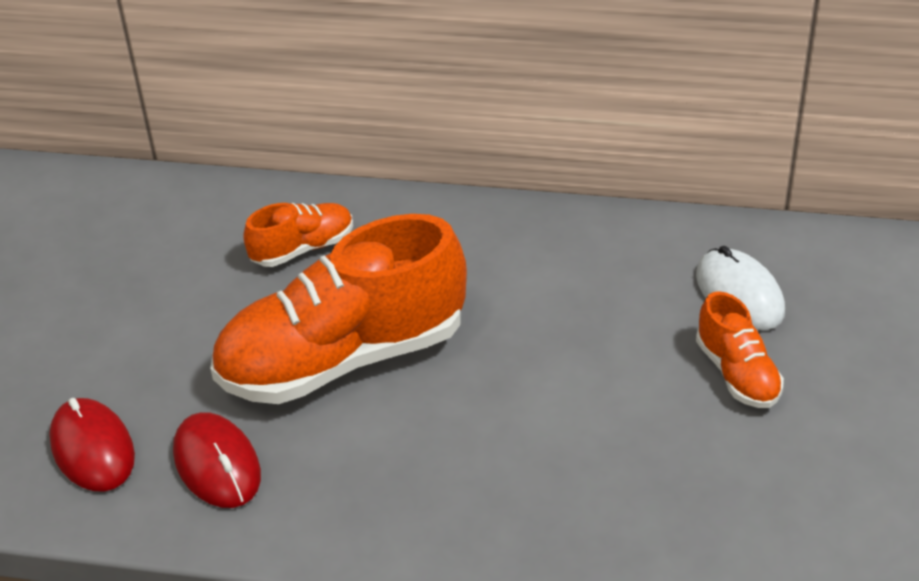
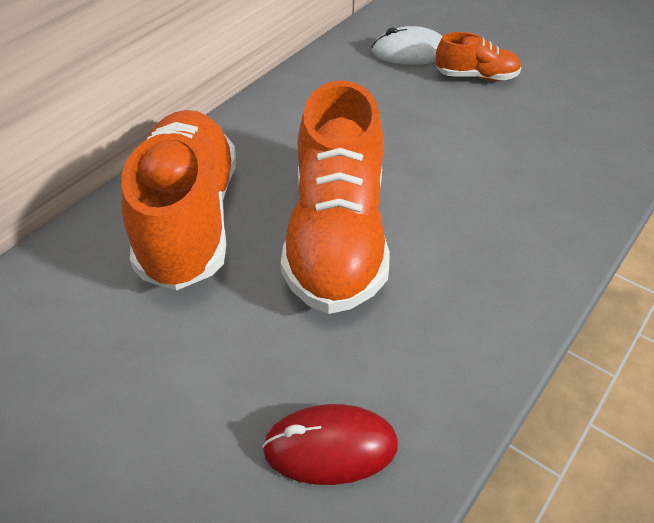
camera: 65 degrees left, 5 degrees up
(217, 464) = (407, 355): red mouse -> none
(302, 248) = (189, 220): orange shoe -> orange shoe, size x2.14

